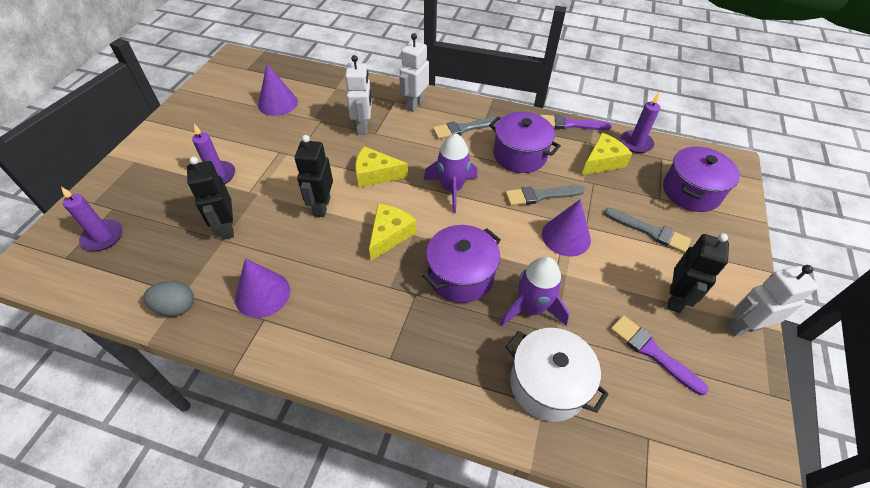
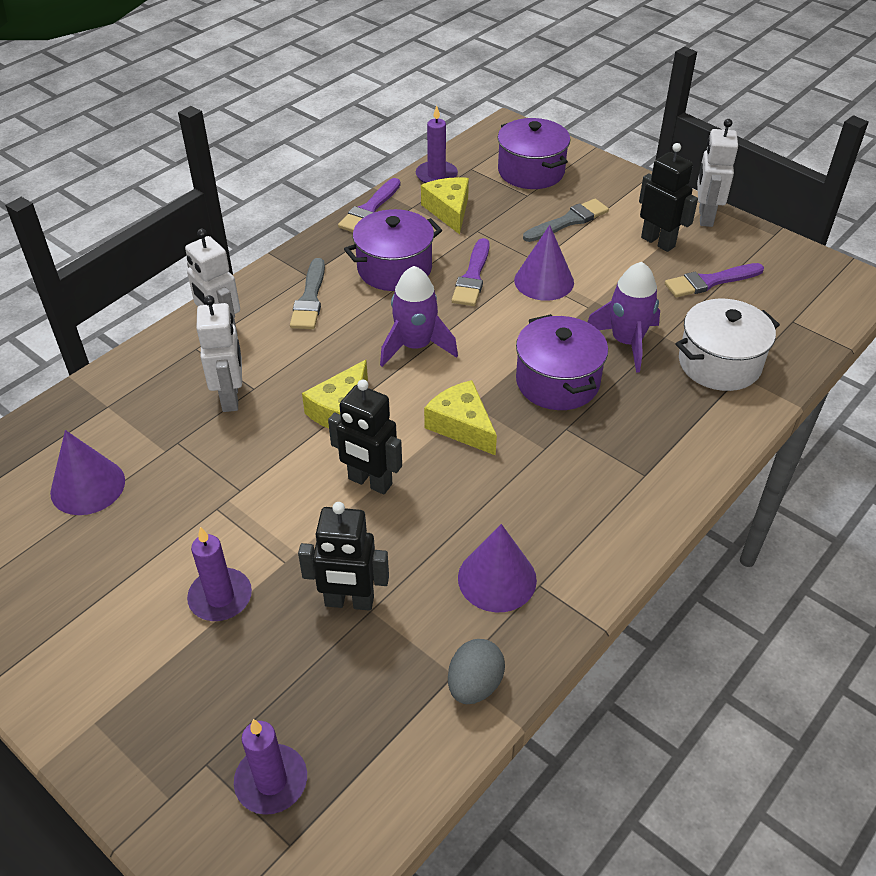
camera: 65 degrees left, 5 degrees down
(363, 127) = (231, 397): white robot -> white robot turned 60 degrees clockwise
(541, 195) = (472, 277): grey brush -> purple brush

